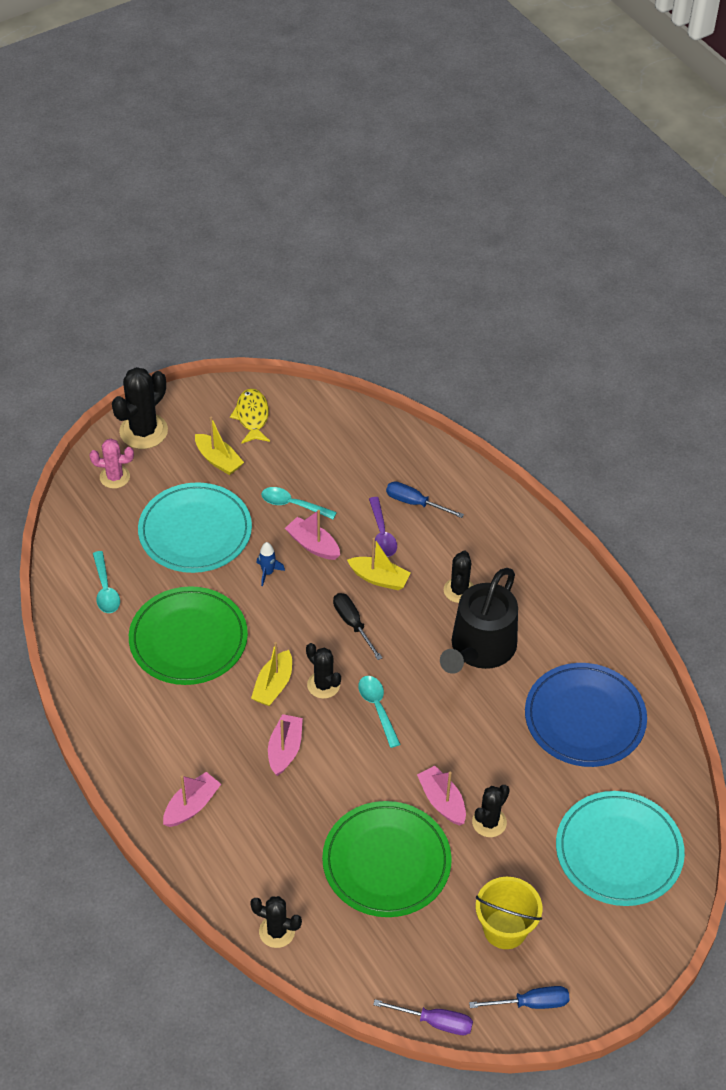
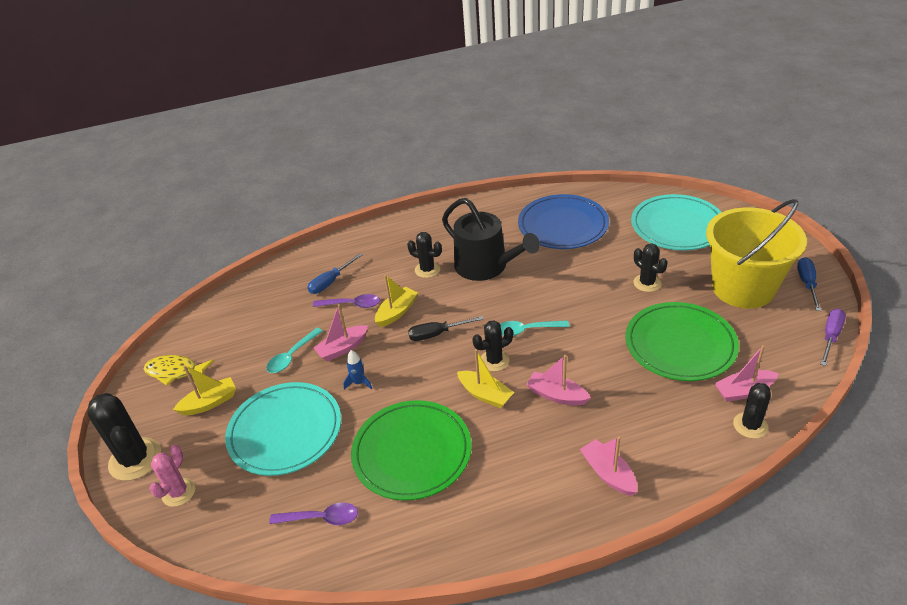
camera: 70 degrees left, 10 degrees down
(105, 589) = (321, 518): turquoise spoon -> purple spoon
(442, 801) = (624, 305): pink boat -> pink boat (744, 391)
(505, 929) = (743, 288): yellow bucket -> yellow bucket, size x1.77

